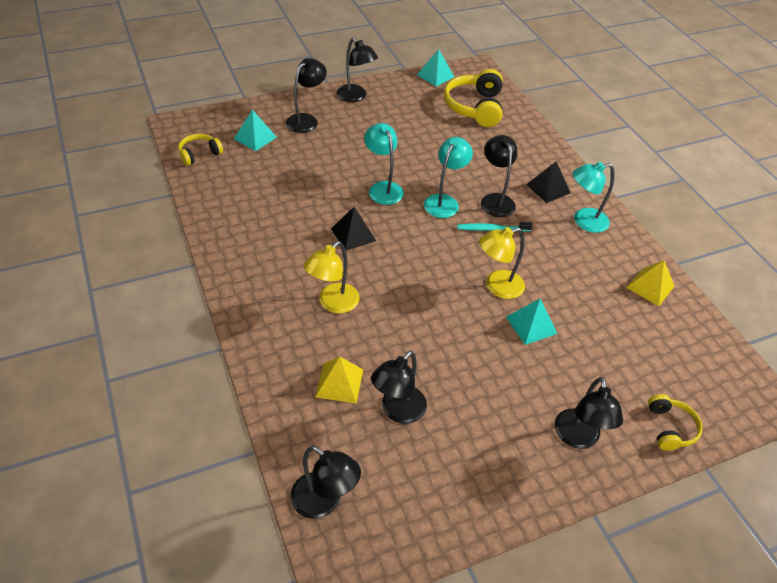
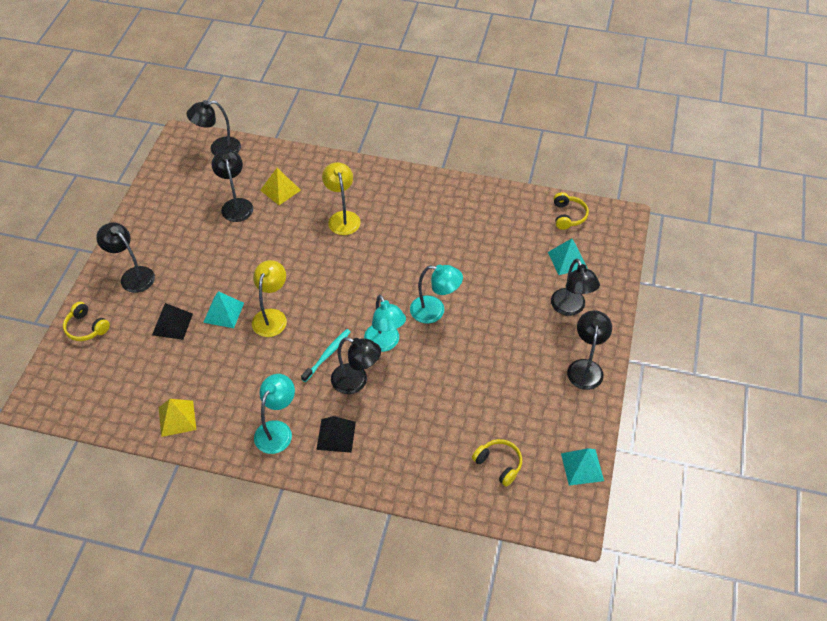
camera: 130 degrees right, 5 degrees up
(353, 234) = (397, 263): black pyramid -> black pyramid (172, 324)
(355, 97) = (585, 367): black lamp -> black lamp turned 105 degrees clockwise
(474, 107) = (499, 464): yellow headphones -> yellow headphones, size x0.55

